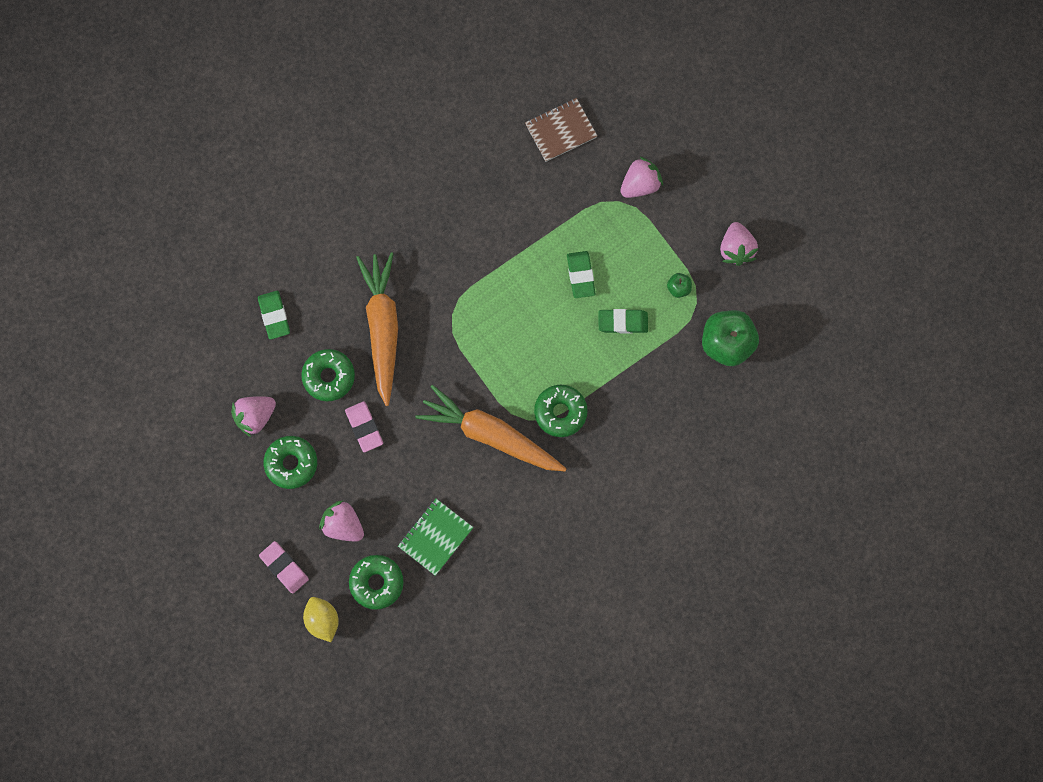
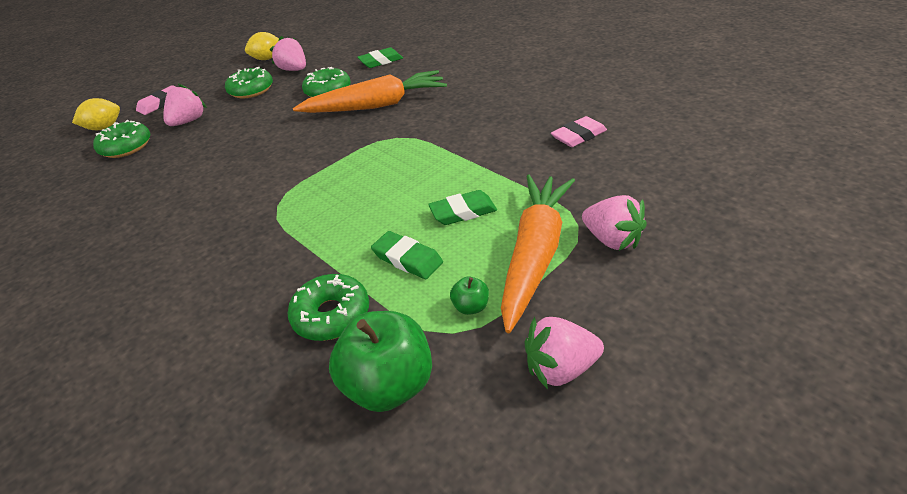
camera: 85 degrees right, 35 degrees down
(206, 452) = (267, 59): none -> yellow lemon
(364, 427) = (279, 114): pink eraser -> pink eraser (578, 136)
(435, 537) = (159, 170): green notebook -> none
(491, 435) = (262, 183): orange carrot -> orange carrot (534, 254)
(560, 130) = (643, 164): brown notebook -> none
(560, 412) = (284, 227): green donut -> green donut (331, 315)
(623, 322) = (407, 259): green eraser -> green eraser turned 45 degrees counterclockwise

